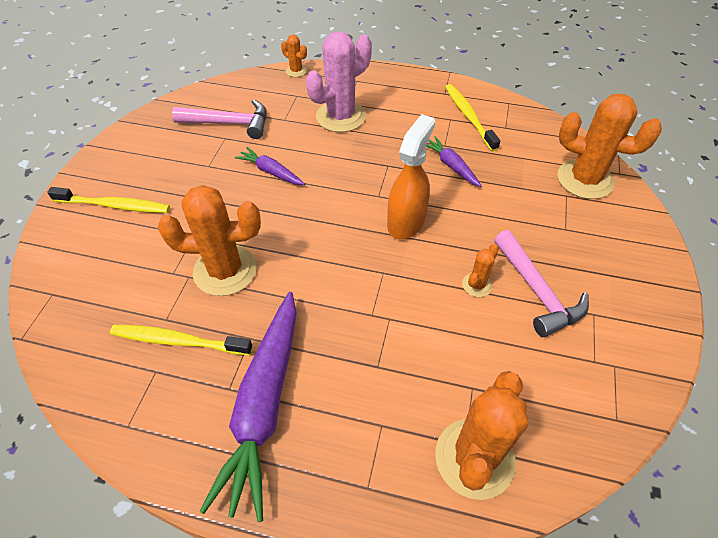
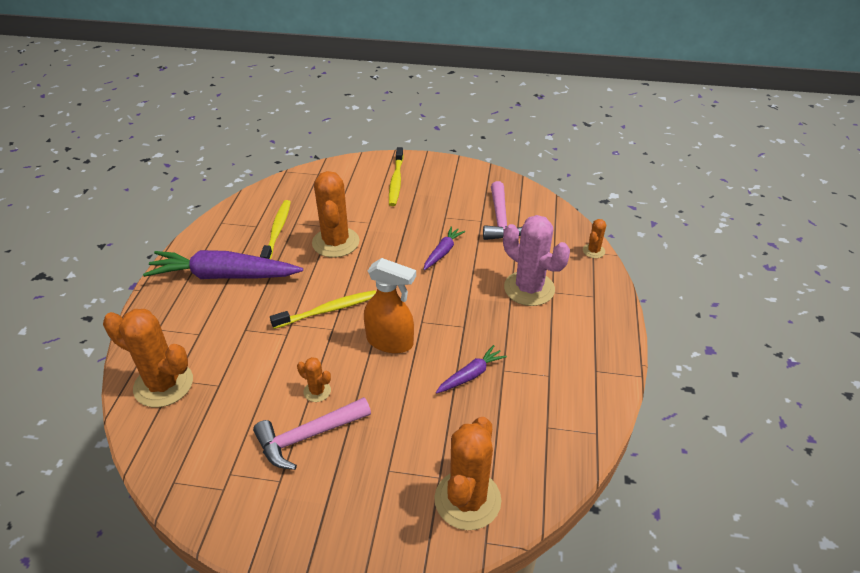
camera: 85 degrees right, 10 degrees down
(469, 116) = (557, 392): yellow toothbrush -> yellow toothbrush (328, 310)

